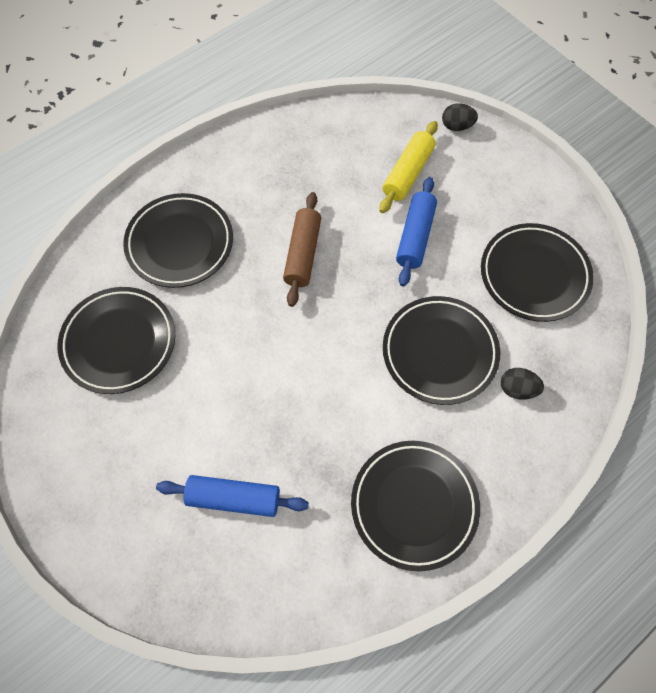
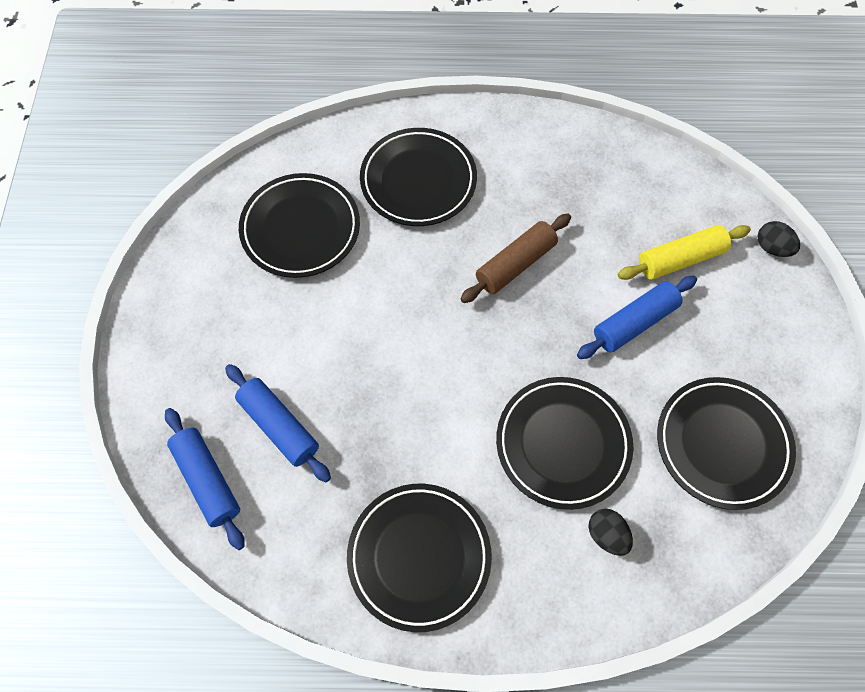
camera: 40 degrees right, 0 degrees up
(214, 583) = (207, 480): none -> blue rolling pin

